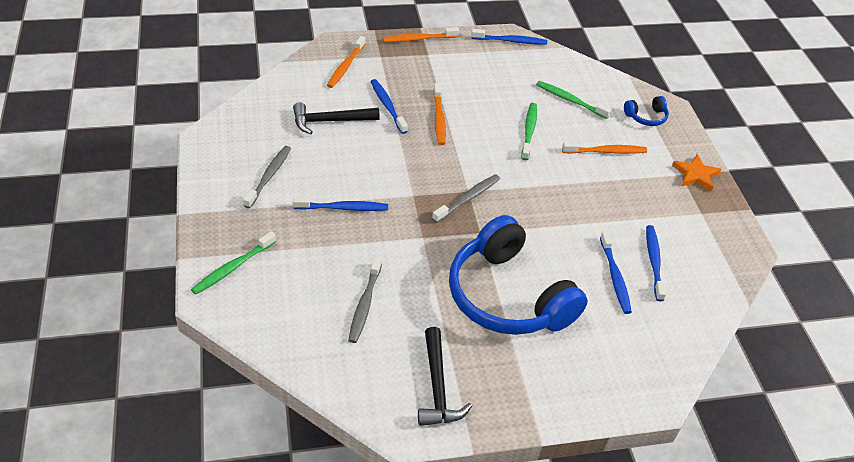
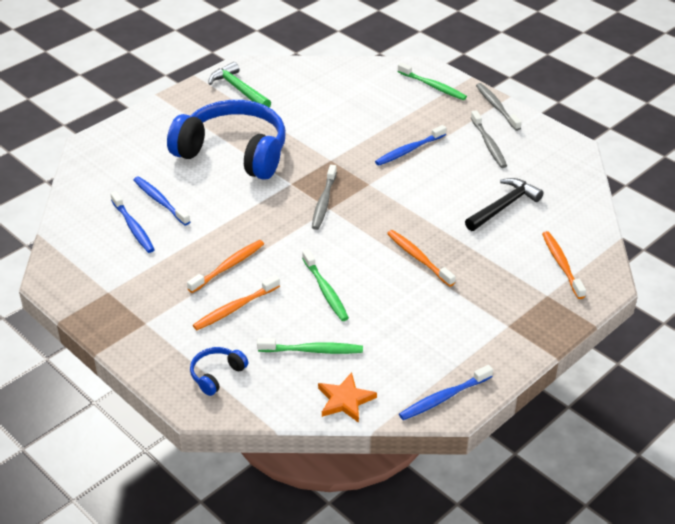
camera: 150 degrees right, 5 degrees down
(233, 268) = (433, 86): green toothbrush -> green toothbrush turned 120 degrees clockwise
(364, 304) = (327, 106): grey toothbrush -> grey toothbrush (496, 107)
(387, 106) = (476, 246): blue toothbrush -> none
(418, 39) = (539, 339): orange toothbrush -> orange toothbrush (228, 266)
(437, 386) = (239, 89): black hammer -> green hammer
(695, 175) = (129, 330): orange star -> orange star (345, 400)

